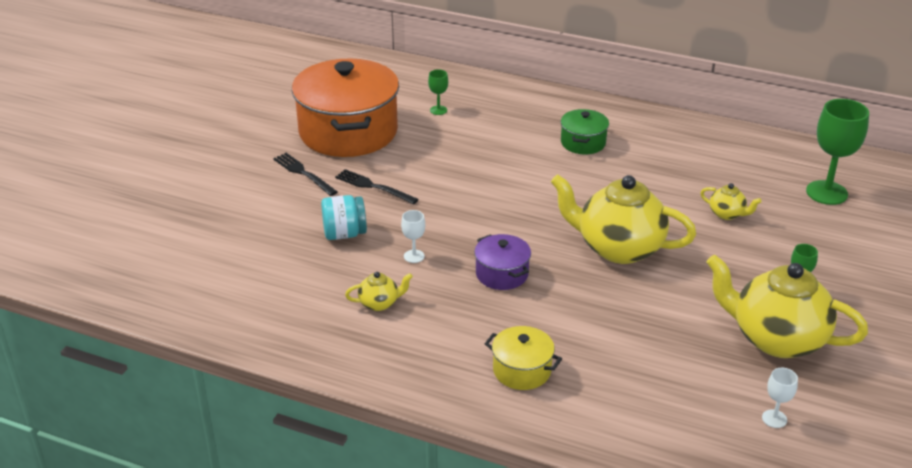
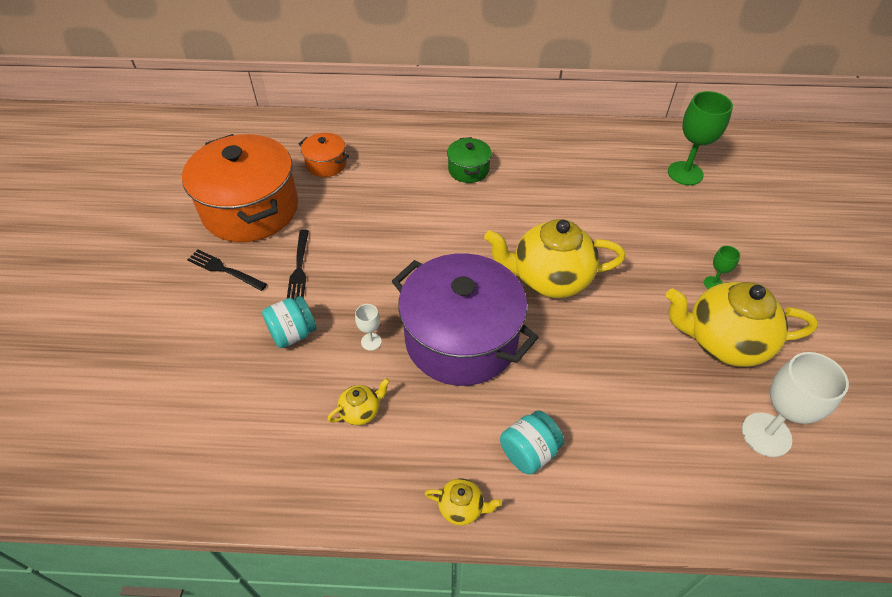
camera: 20 degrees left, 15 degrees up
(373, 187) = (299, 268): black fork -> black fork turned 105 degrees counterclockwise
(438, 110) = (326, 164): green goblet -> orange pot
(502, 274) = (461, 339): purple pot -> purple pot, size x2.21
(522, 370) = (529, 452): yellow pot -> turquoise jar
(727, 214) = (620, 216): yellow teapot -> yellow teapot (462, 507)
(774, 419) = (766, 434): white goblet -> white goblet, size x2.09

